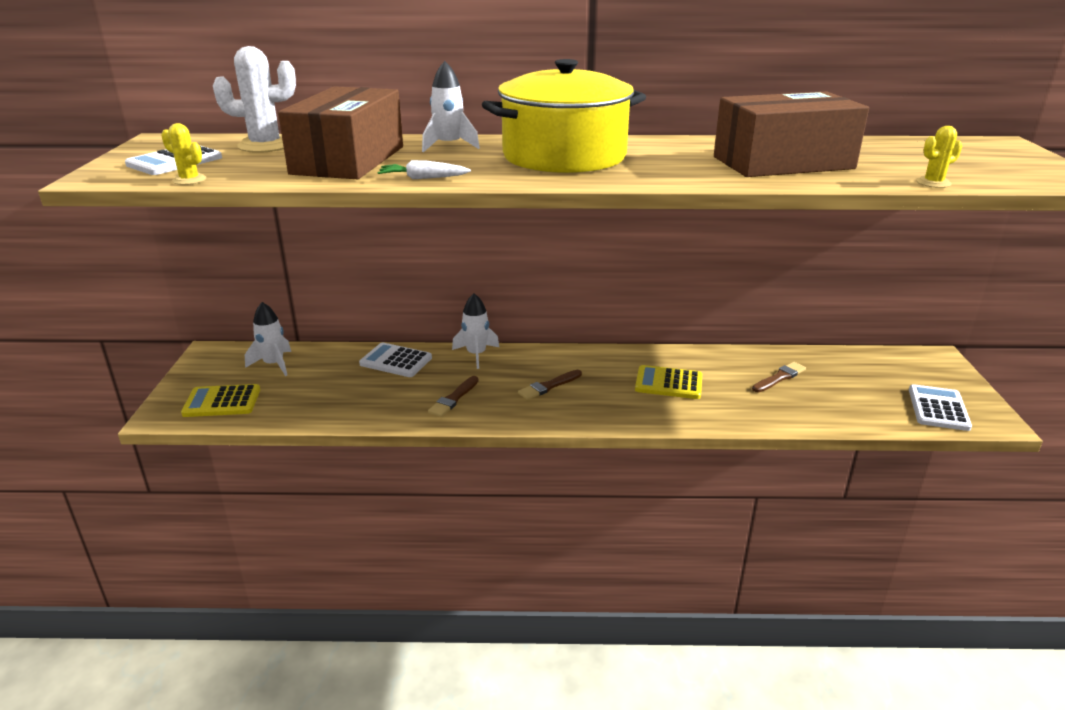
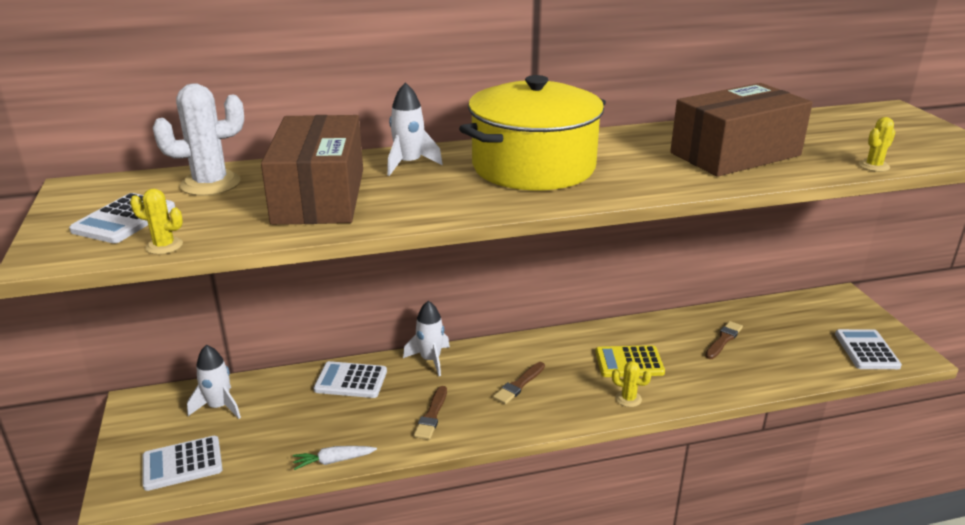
camera: 15 degrees left, 0 degrees up
(222, 402) = (182, 464): yellow calculator -> white calculator
(423, 178) = (417, 213): white carrot -> white carrot (333, 461)
(651, 413) = (628, 399): none -> yellow cactus

